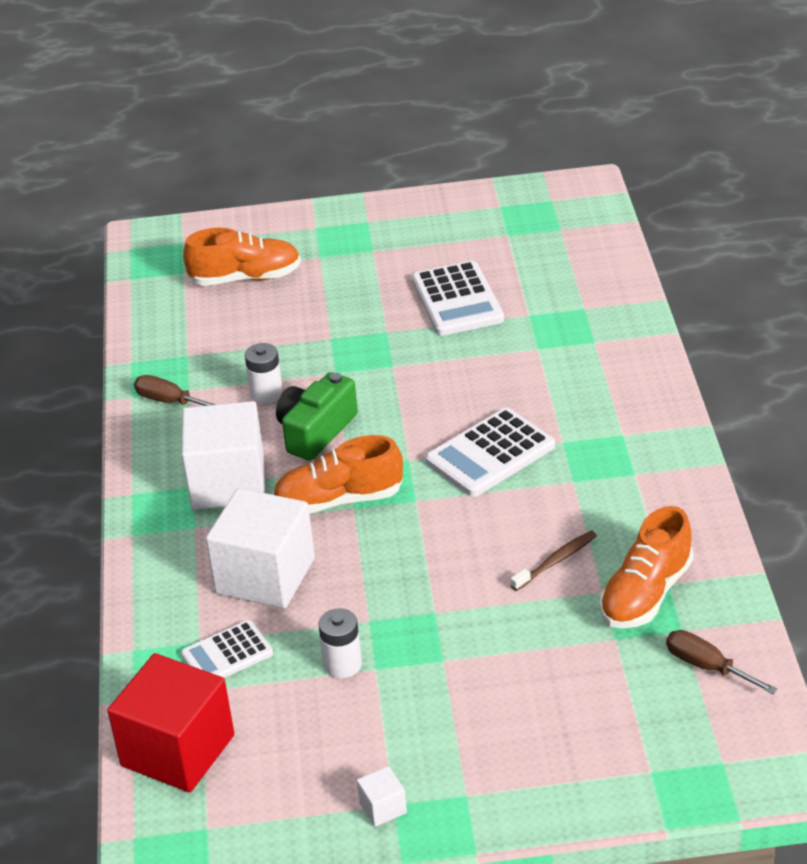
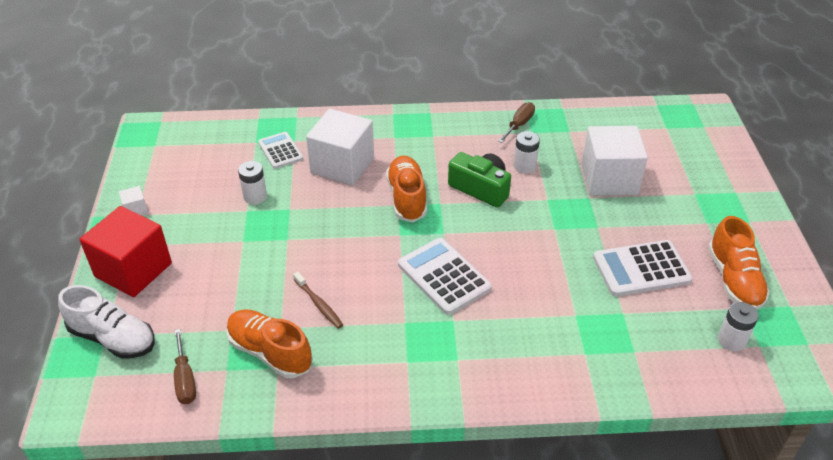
camera: 90 degrees right, 5 degrees up
(178, 750) = (213, 134): red cube -> red cube (133, 270)
(228, 483) = (433, 150): white cube -> white cube (609, 179)
(245, 278) = (662, 156): orange shoe -> orange shoe (734, 280)
(556, 245) = (731, 340): none -> white battery
(654, 760) = (113, 338): none -> white shoe
(707, 666) = (185, 379): brown screwdriver -> brown screwdriver turned 120 degrees clockwise

